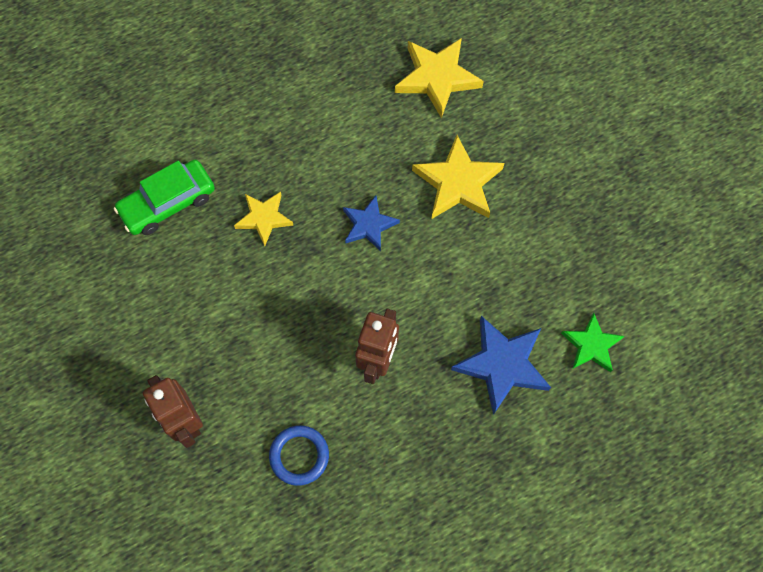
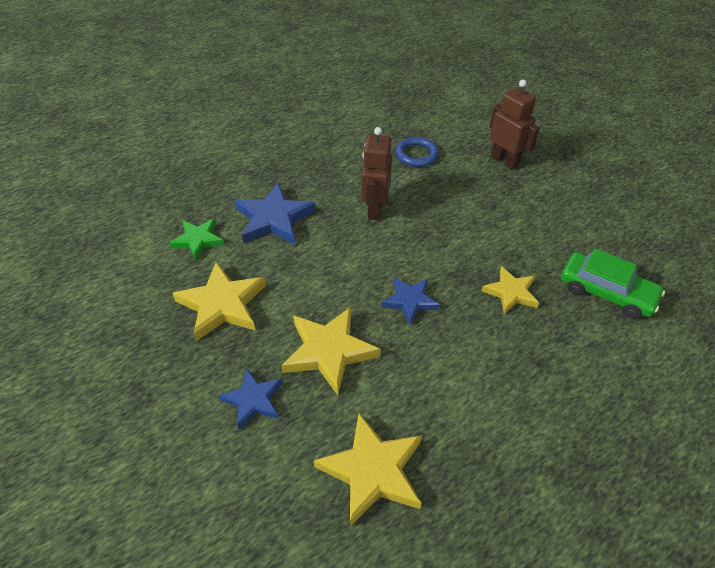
camera: 170 degrees right, 20 degrees down
(168, 203) = (606, 292): green car -> green car turned 75 degrees clockwise
(529, 148) = (253, 400): none -> blue star
(560, 251) = (222, 304): none -> yellow star

